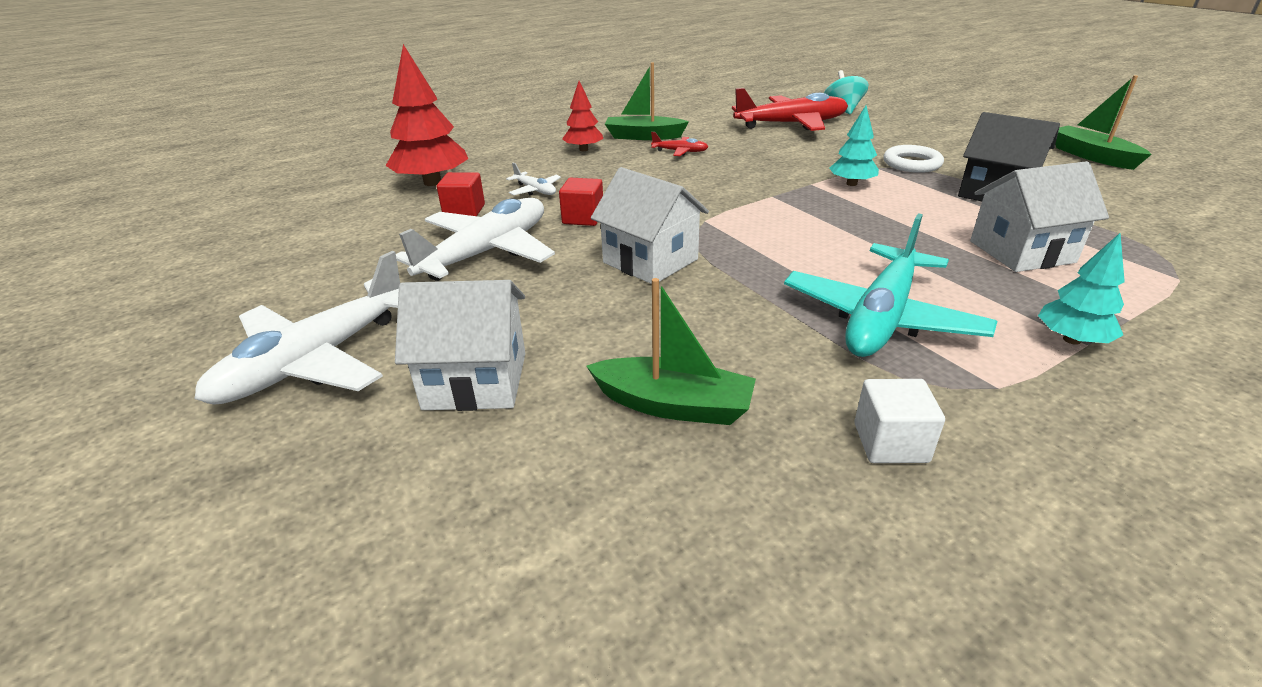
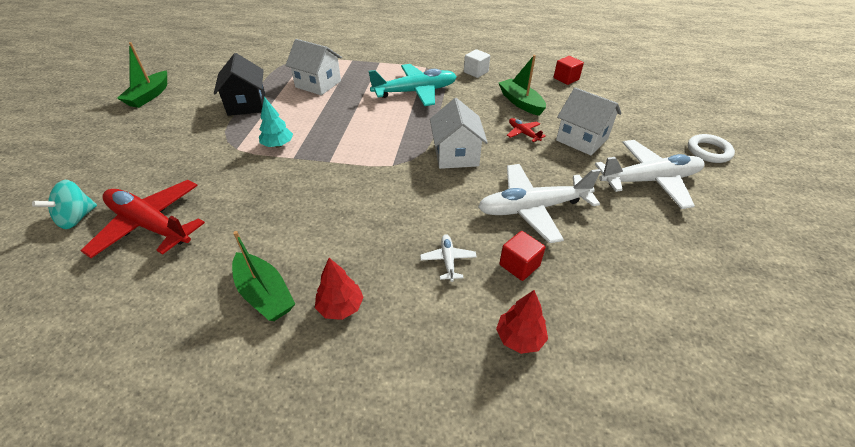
camera: 140 degrees left, 10 degrees up
(432, 182) = (519, 338): red tree -> red tree, size x0.57
(583, 218) = (450, 206): red cube -> red cube (566, 79)
(680, 152) = (286, 243): red plane -> red plane (523, 133)
(911, 164) = (217, 139): white ring -> white ring (708, 151)
(1071, 340) = (380, 64): turquoise tree -> none

